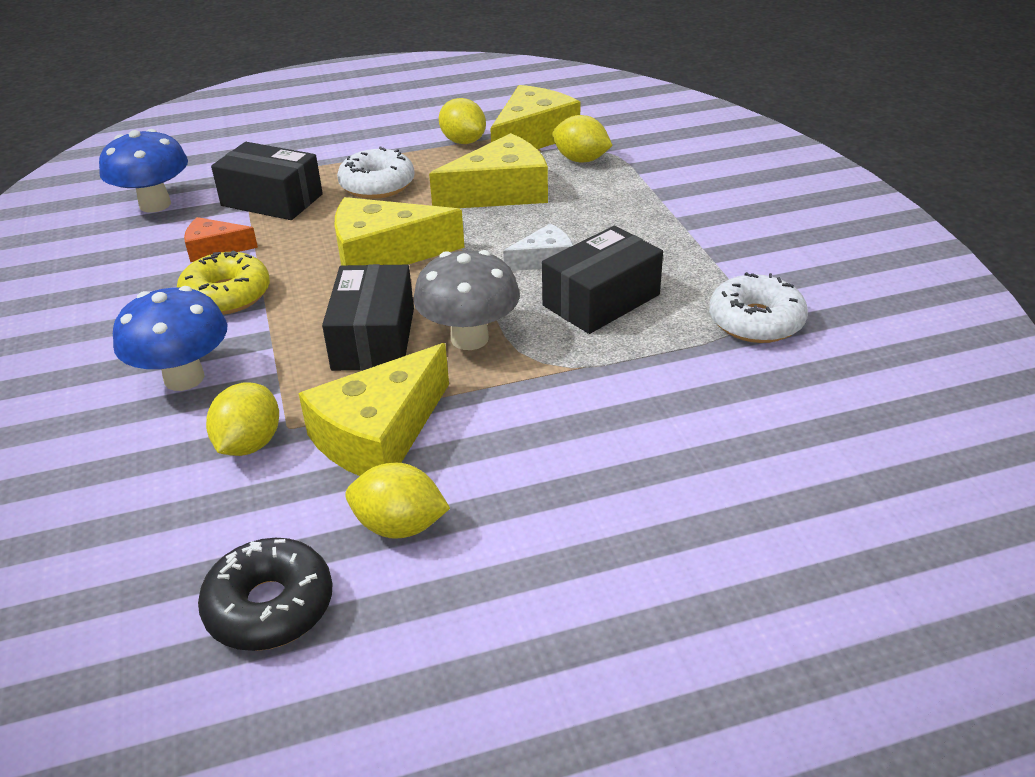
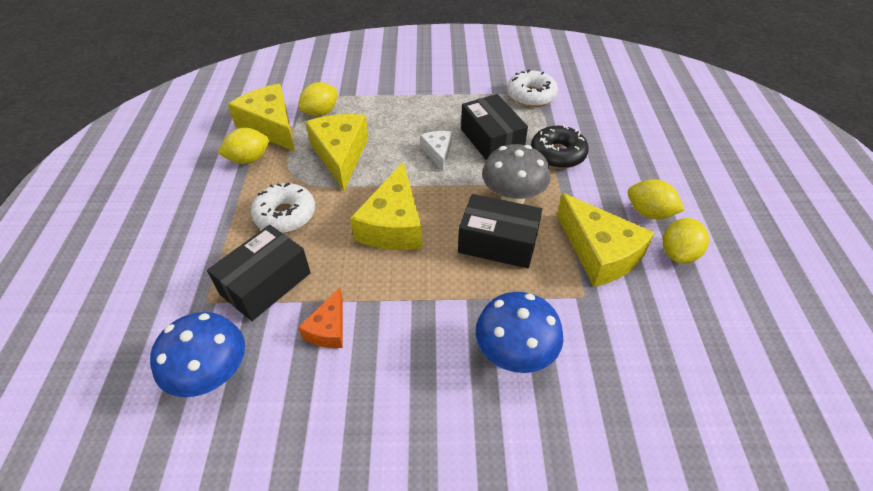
camera: 75 degrees left, 10 degrees up
(226, 295) = (408, 323): yellow donut -> none
(249, 444) = (598, 318): yellow lemon -> yellow lemon (649, 213)
(270, 606) = (740, 316): black donut -> black donut (557, 154)

